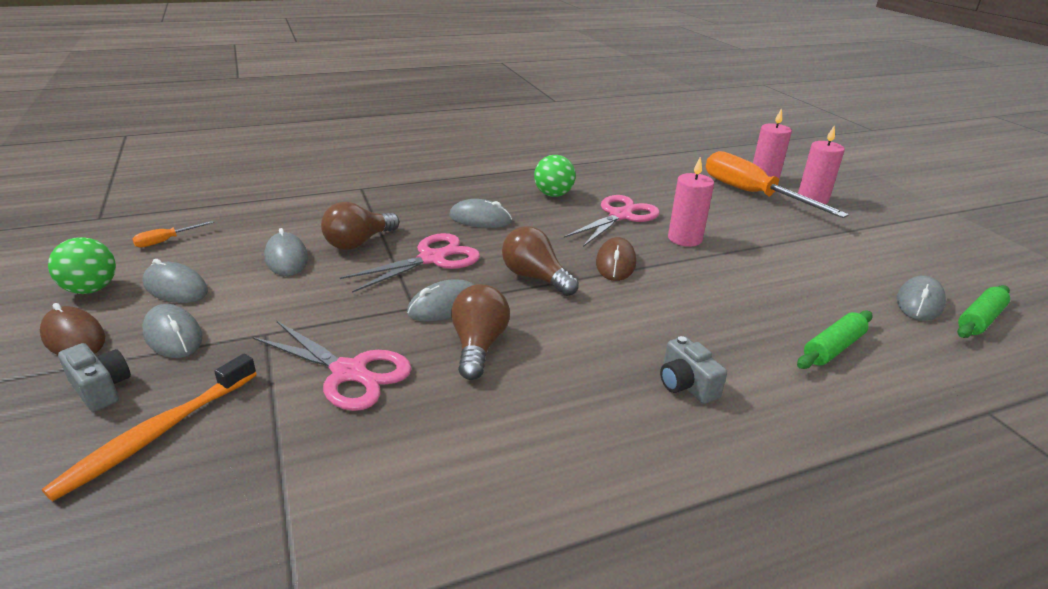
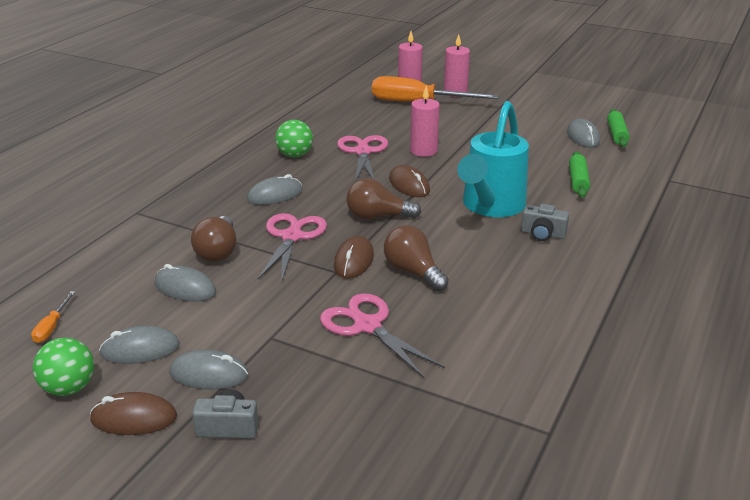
camera: 40 degrees left, 0 degrees up
(158, 433) = (319, 420): orange toothbrush -> none
(349, 372) = (367, 326): pink scissors -> pink scissors turned 120 degrees counterclockwise
(445, 306) = (354, 261): grey mouse -> brown mouse
(669, 324) = (490, 207): none -> turquoise watering can

